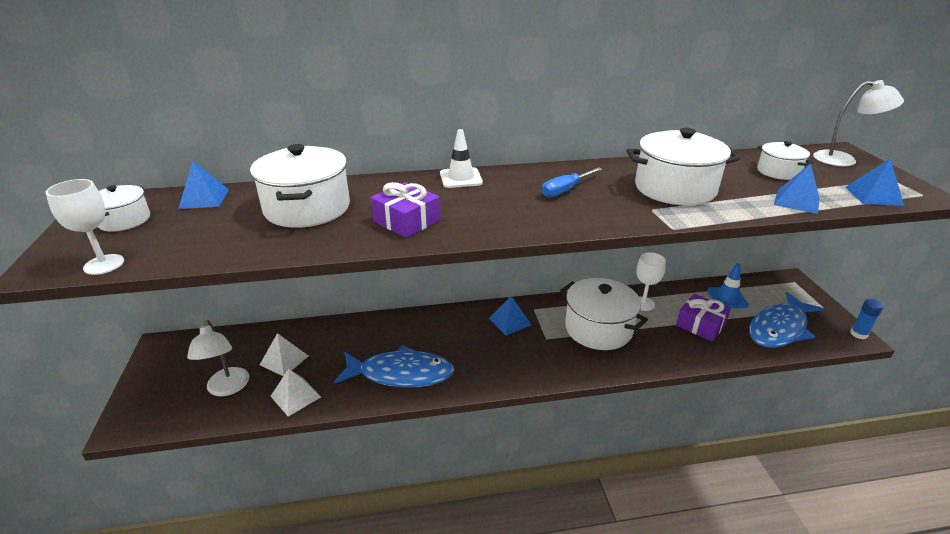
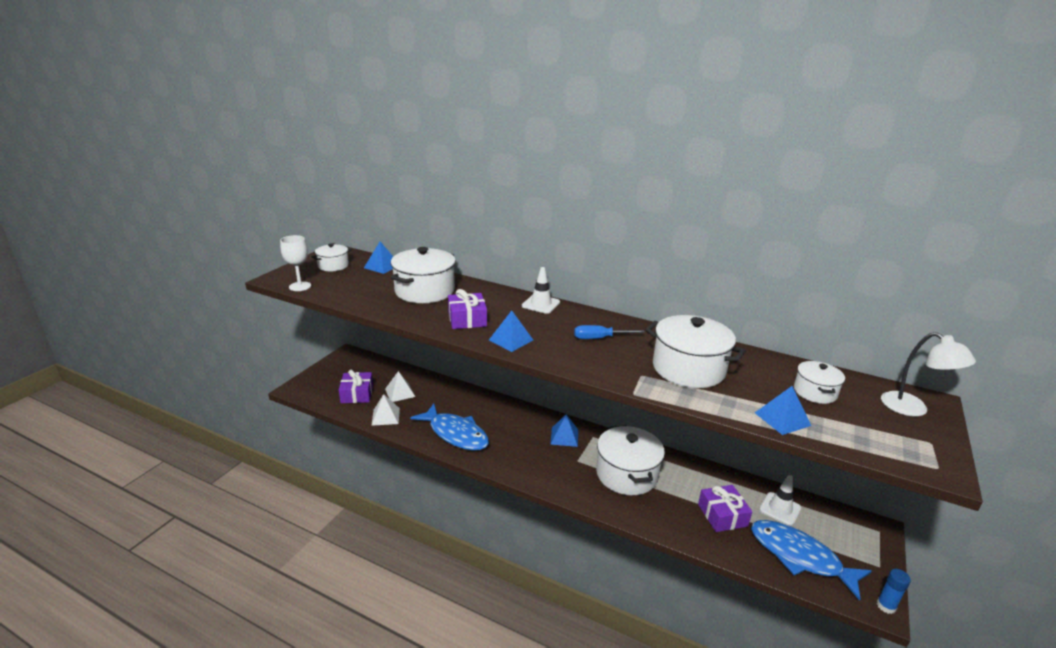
camera: 35 degrees right, 5 degrees down
(227, 388) = (357, 394): white lamp -> purple gift
(643, 303) = (690, 475): white goblet -> none
(727, 298) = (780, 509): blue traffic cone -> white traffic cone
(779, 328) = (800, 557): blue fish -> blue fish turned 45 degrees clockwise
(873, 196) = (875, 446): blue pyramid -> blue pyramid (511, 340)

